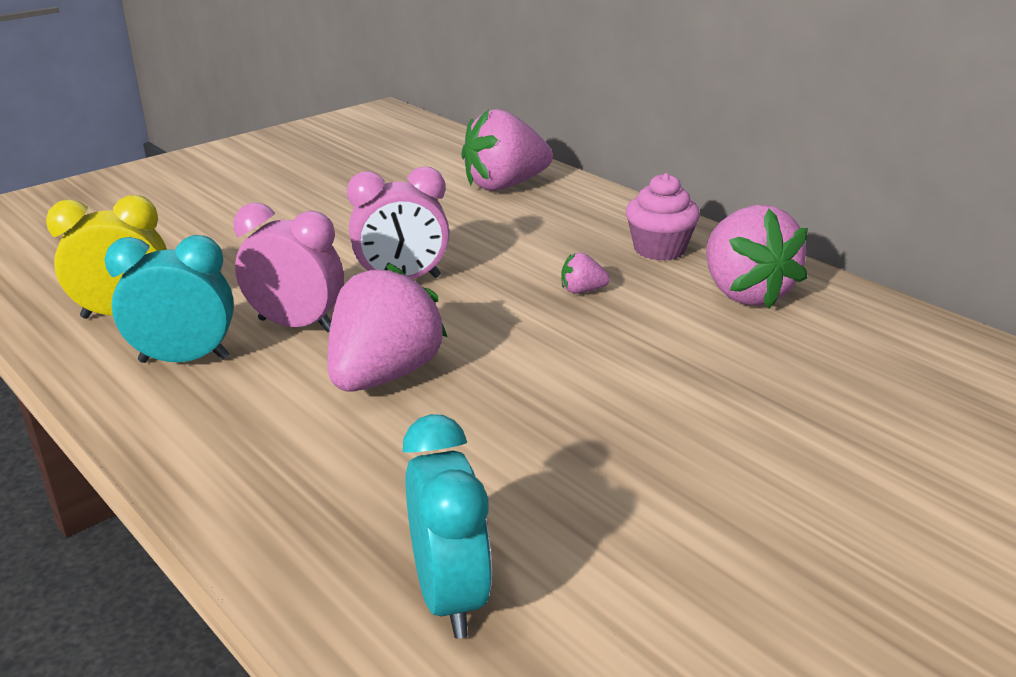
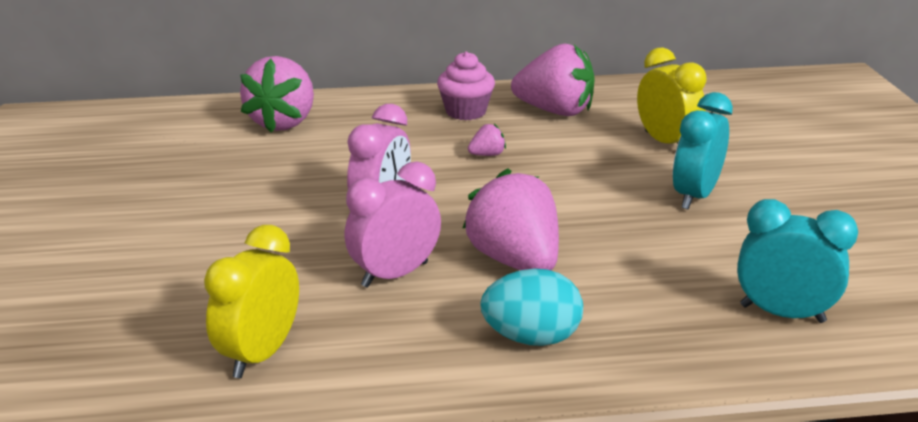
camera: 55 degrees left, 0 degrees up
(184, 360) = (388, 341): turquoise clock -> turquoise clock (695, 196)
(248, 431) = (531, 337): none -> turquoise egg
(582, 291) = (487, 155): pink strawberry -> pink strawberry turned 150 degrees counterclockwise
(782, 385) = (665, 142): none -> yellow clock

